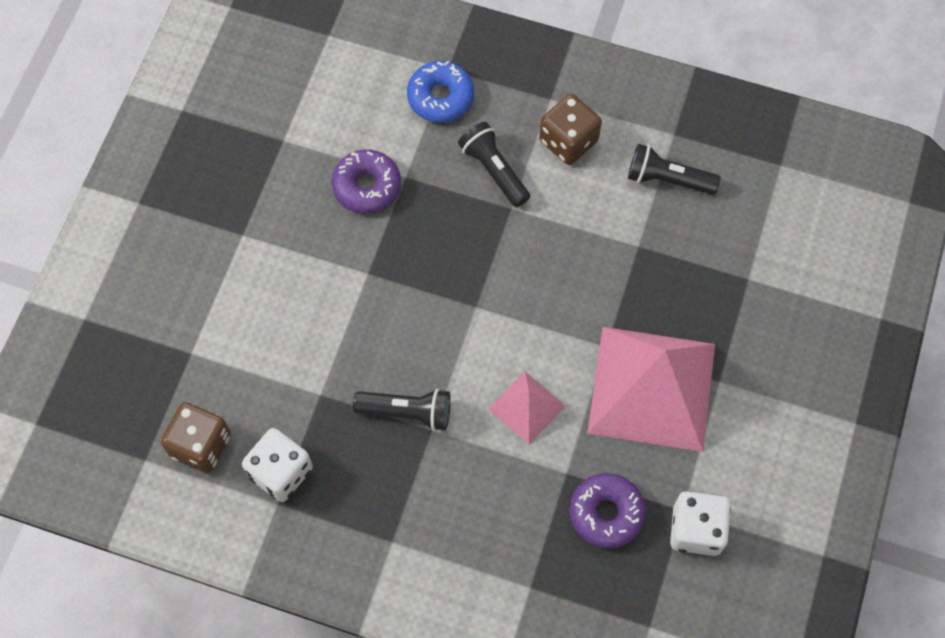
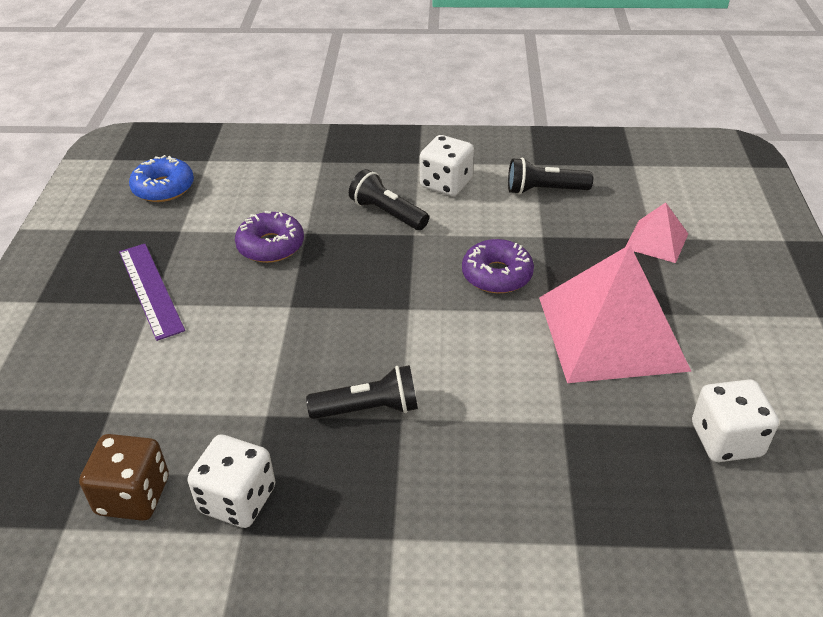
camera: 15 degrees left, 25 degrees down
(243, 216) = (150, 290): none -> purple ruler
(440, 97) = (321, 178): blue donut -> blue donut (163, 188)
(526, 407) = (494, 375): pink pyramid -> pink pyramid (656, 241)
(568, 141) = (446, 184): brown dice -> white dice
(606, 513) = (624, 448): purple donut -> purple donut (497, 275)

